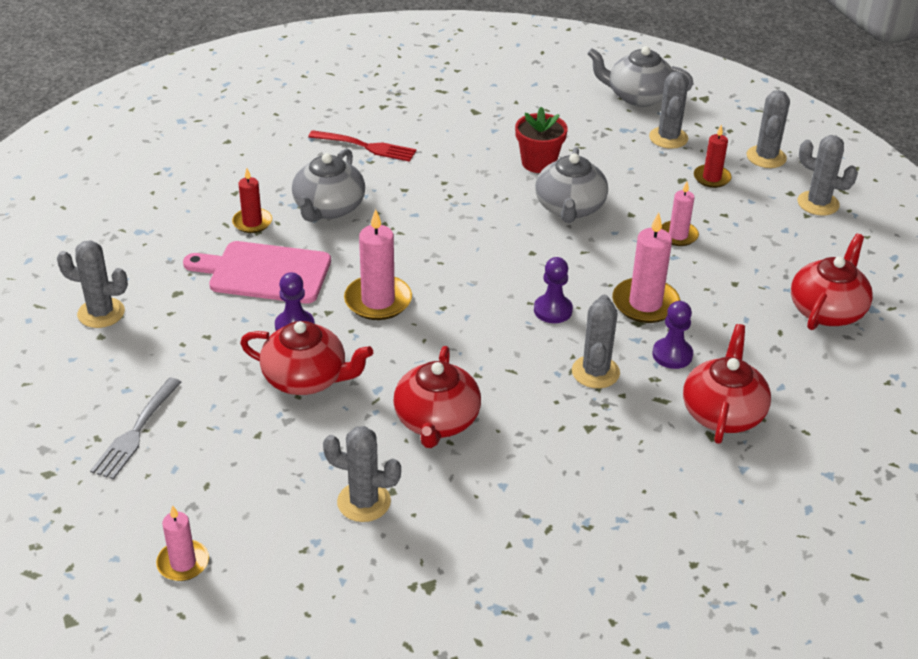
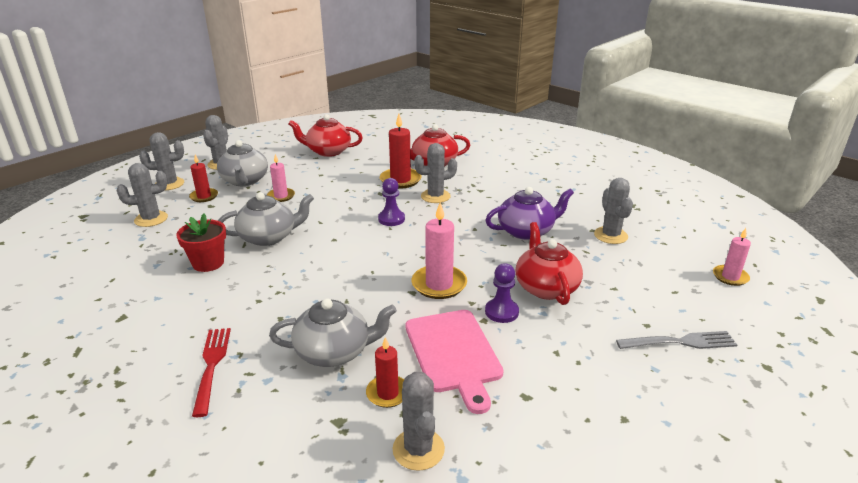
camera: 115 degrees left, 10 degrees down
(101, 313) = (599, 436): grey cactus -> grey cactus (418, 449)
(436, 421) = (526, 231): red teapot -> purple teapot
(637, 96) = (82, 242): grey teapot -> grey teapot (245, 181)
(645, 303) = (360, 194): pink candle -> none
(672, 355) = (400, 180): purple pawn -> red candle

